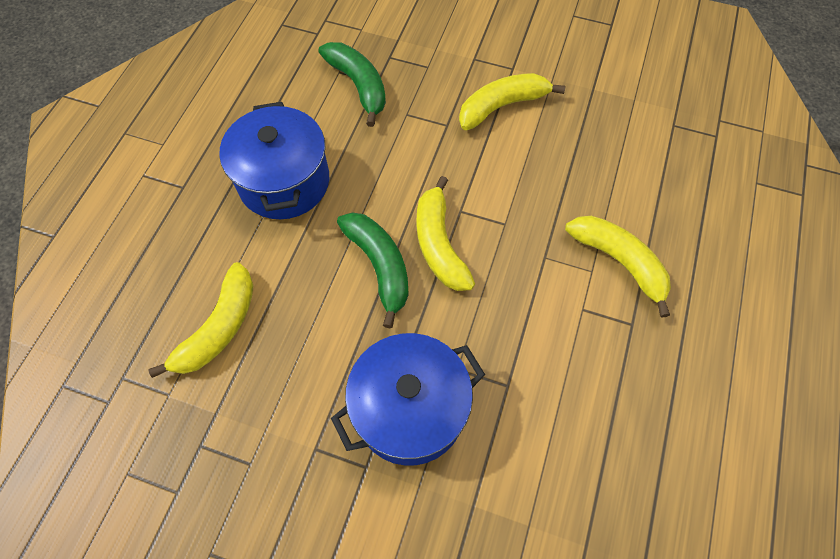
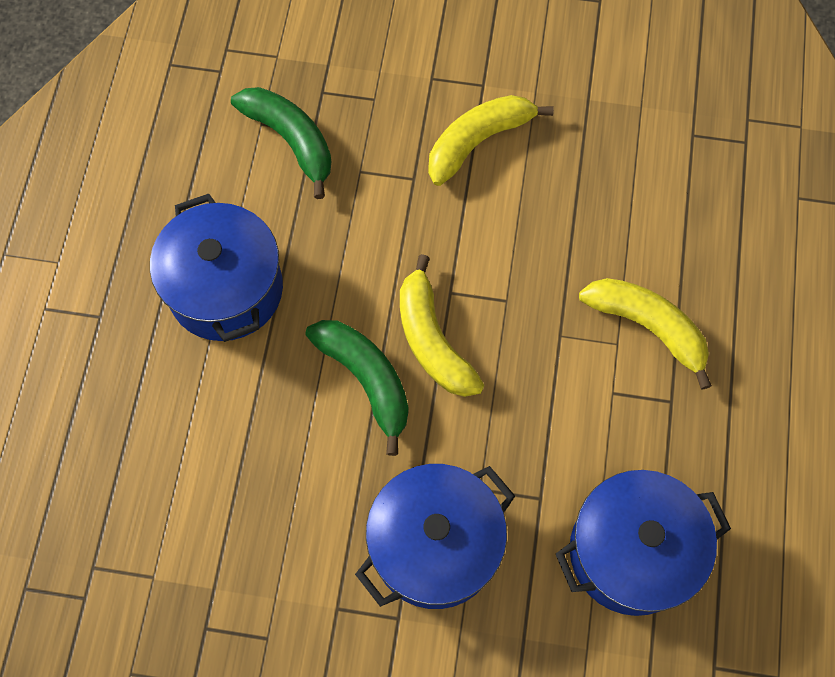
camera: 10 degrees left, 5 degrees up
(219, 327) = (192, 488): yellow banana -> none
(581, 445) = (631, 552): none -> blue pot

